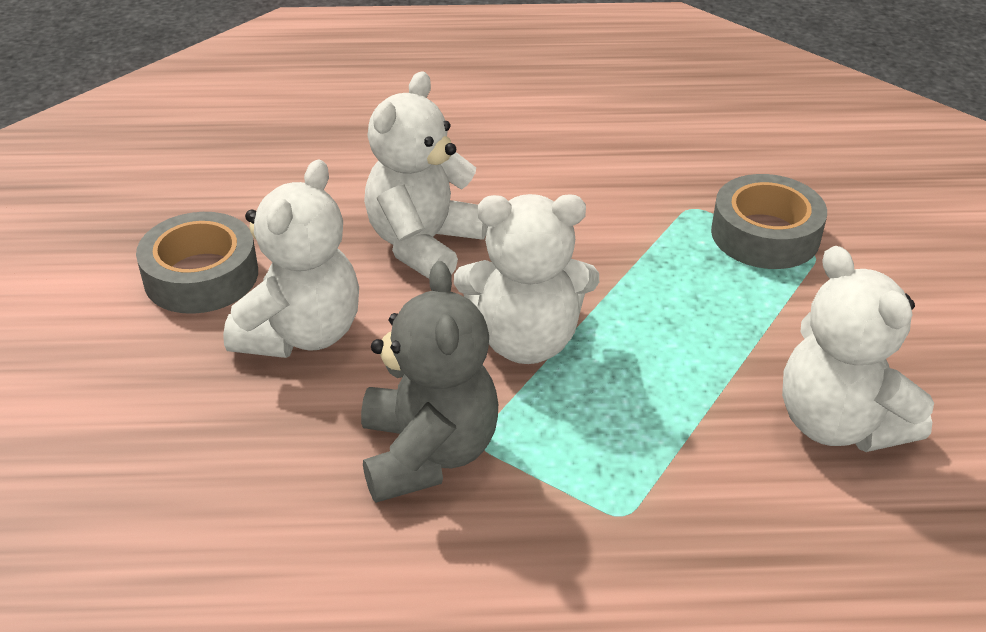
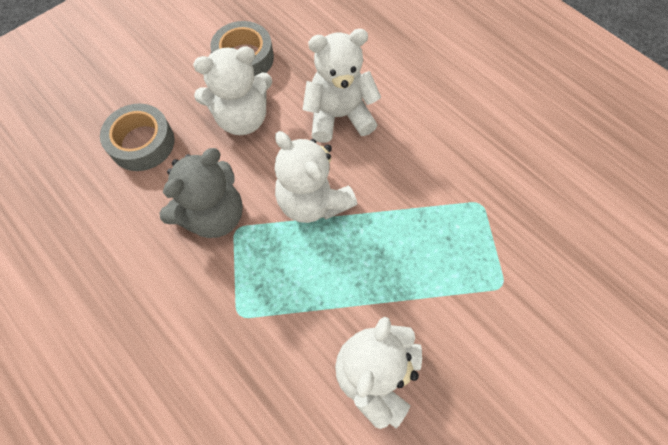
camera: 50 degrees right, 25 degrees up
(765, 234) = (493, 252): grey tape -> grey tape (142, 143)

